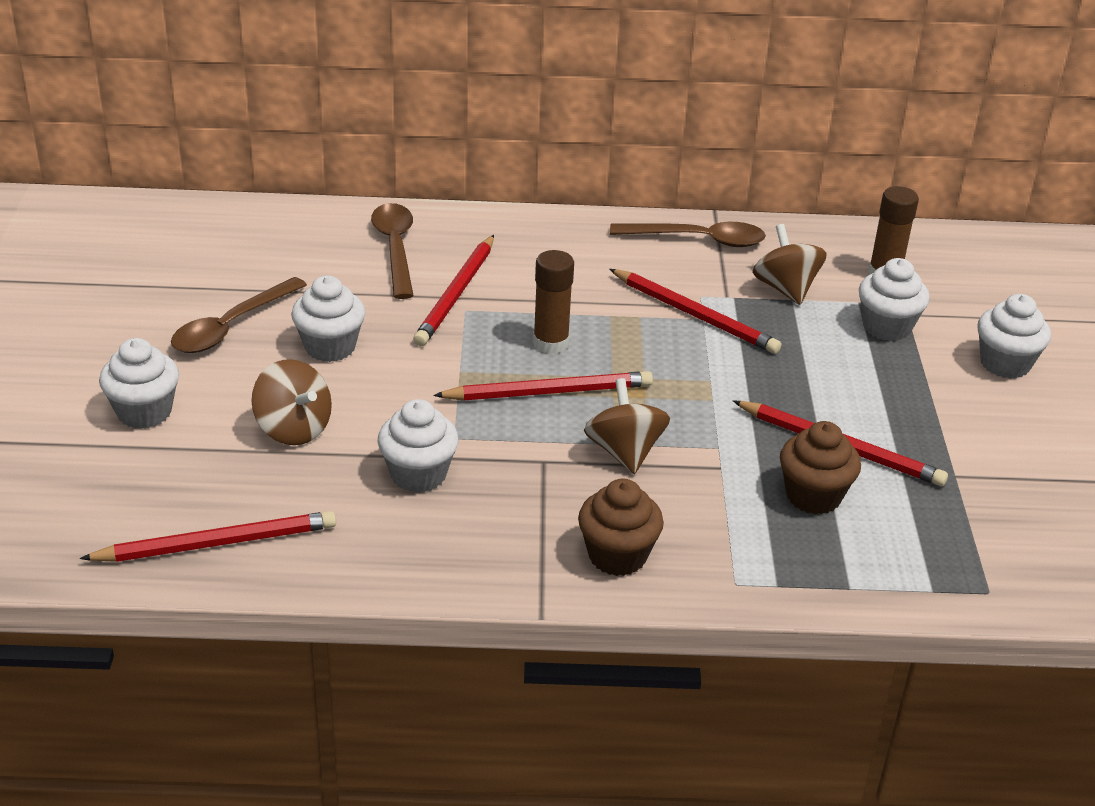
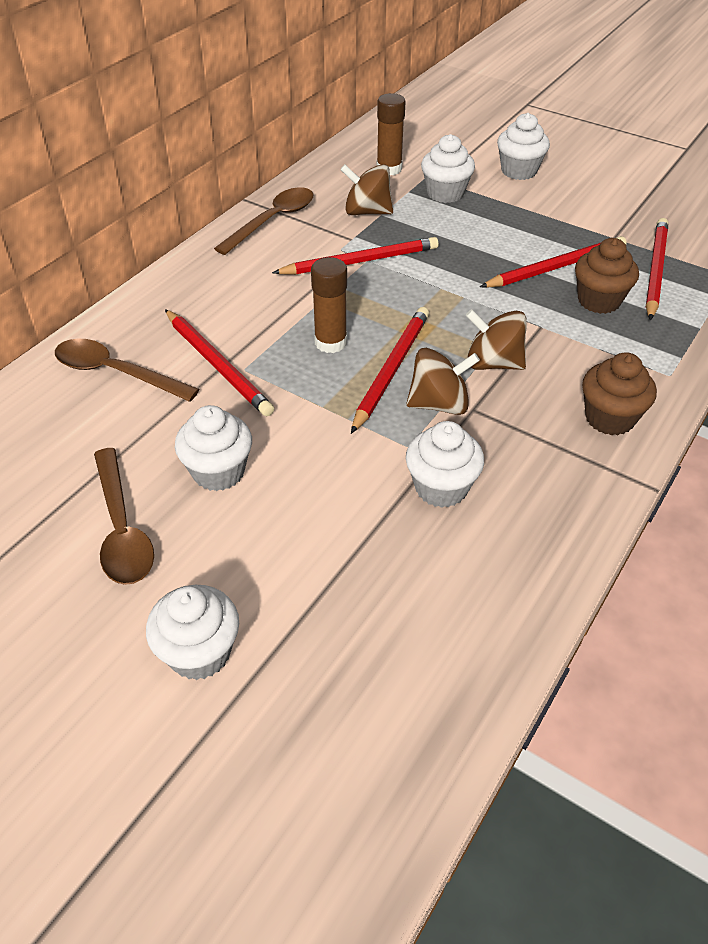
camera: 55 degrees left, 10 degrees up
(217, 543) = (446, 669): red pencil -> red pencil (655, 270)
(293, 429) = (317, 545): brown spinning top -> brown spinning top (439, 404)

